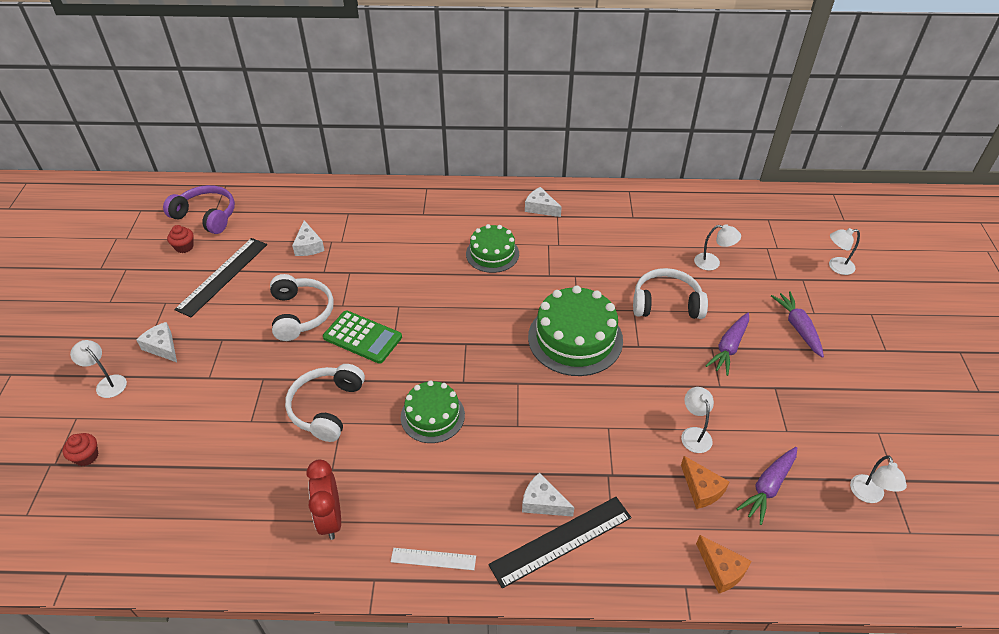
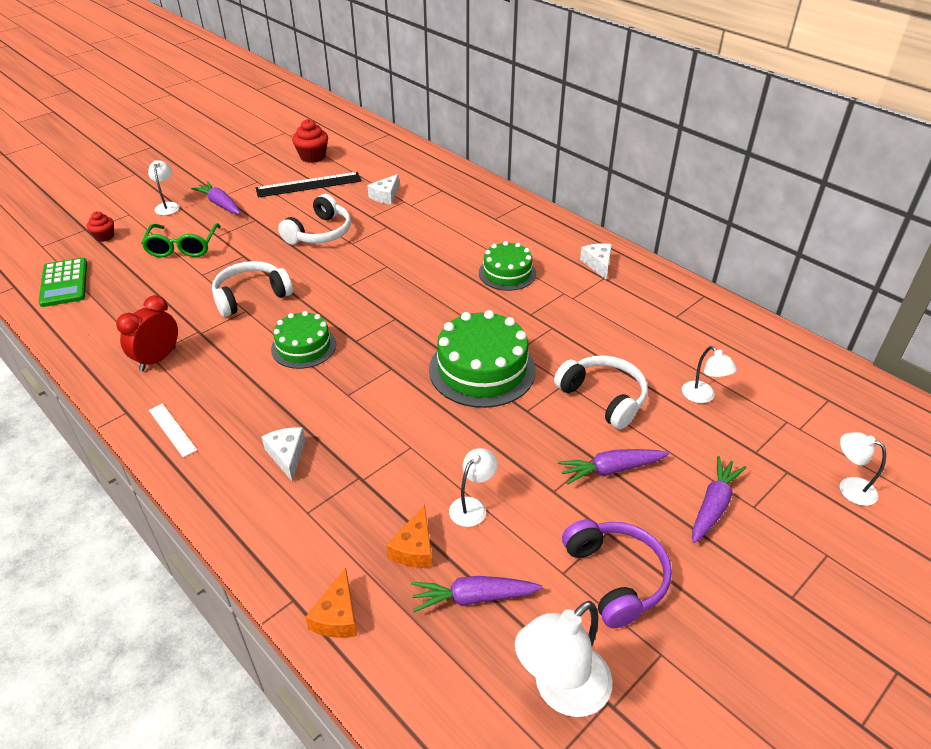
camera: 45 degrees right, 5 degrees down
(162, 347) = (220, 204): white cheese -> purple carrot
(184, 247) = (312, 157): red cupcake -> red cupcake, size x1.59
(191, 411) = (182, 247): none -> green glasses
(206, 216) = (351, 146): purple headphones -> purple headphones (616, 577)
(362, 337) = (334, 270): green calculator -> green calculator (64, 283)
(561, 540) = (260, 489): black ruler -> none
(868, 495) = (561, 691): white lamp -> white lamp, size x1.72

